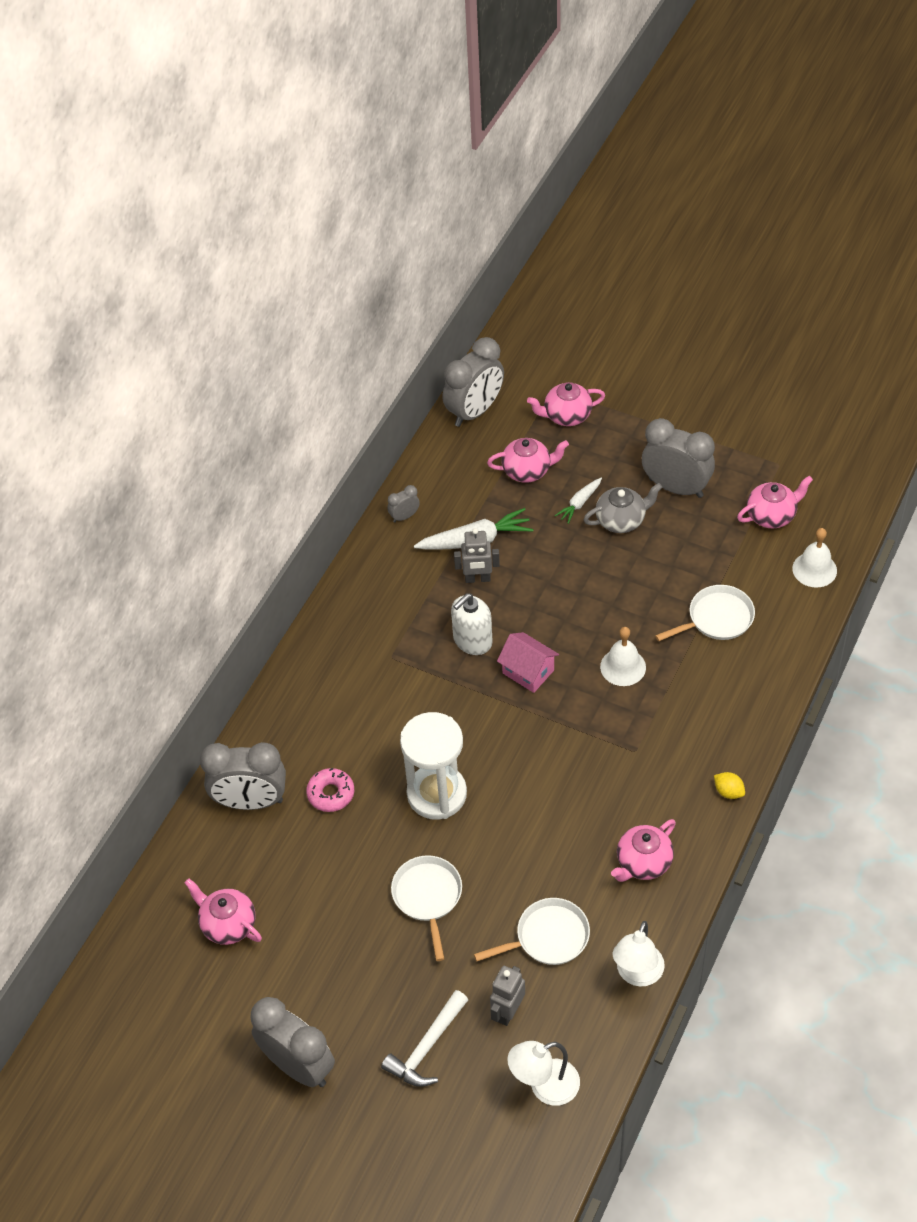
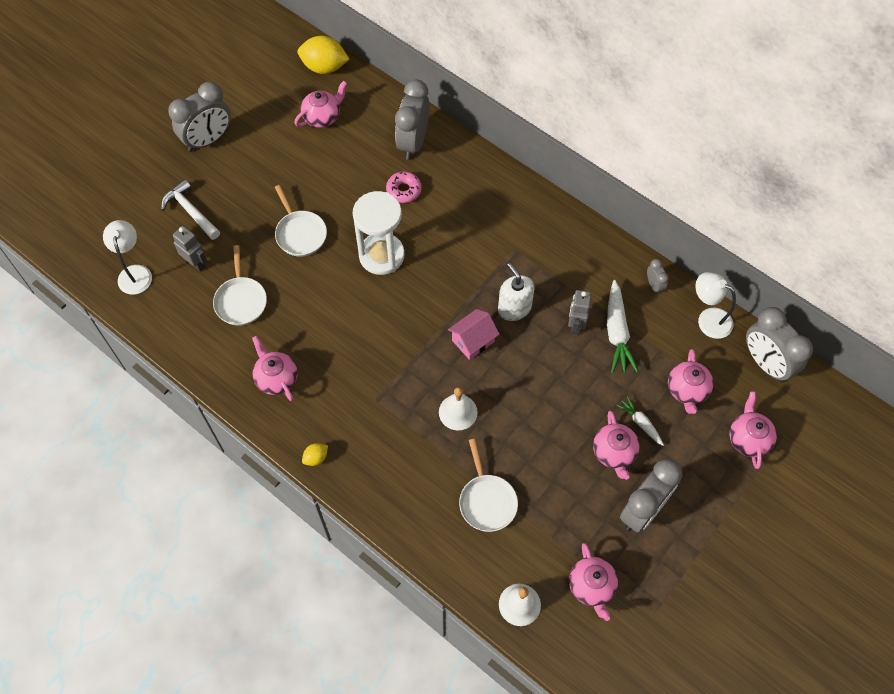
camera: 100 degrees right, 10 degrees up
(136, 947) = (324, 67): none -> yellow lemon
(428, 897) = (300, 233): white pan -> white pan turned 60 degrees clockwise
(621, 520) = (614, 453): grey teapot -> pink teapot
(637, 974) = (190, 350): white lamp -> white lamp (708, 319)

